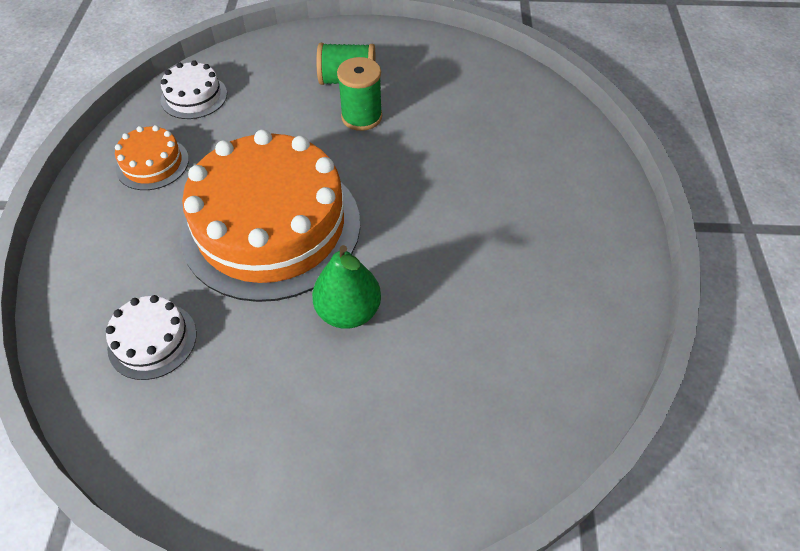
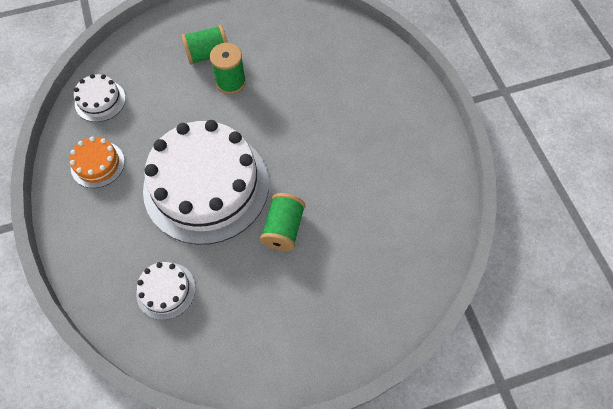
camera: 20 degrees left, 10 degrees up
(271, 227) = (206, 186): orange cake -> white cake
(348, 311) = (283, 229): green pear -> green spool

